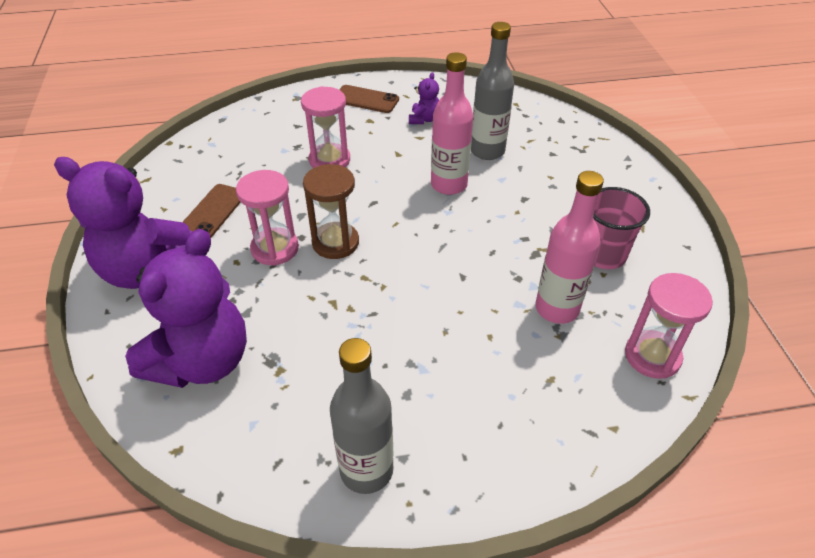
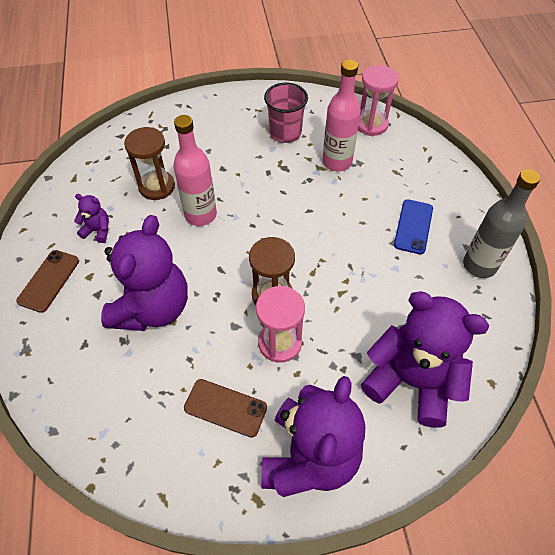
camera: 90 degrees left, 10 degrees up
(329, 160) = (152, 308): pink hourglass -> purple teddy bear
(440, 391) = (413, 226): none -> blue phone
(487, 151) = (157, 186): grey bottle -> brown hourglass

